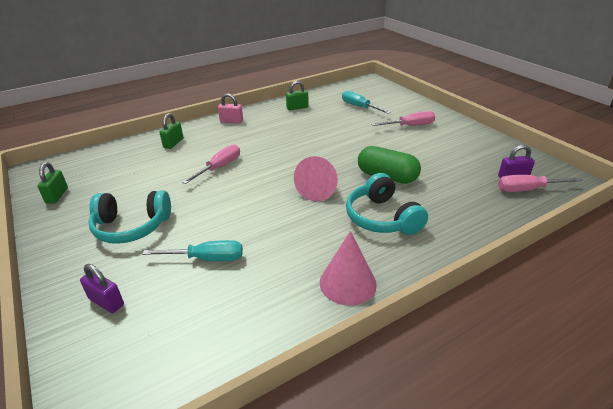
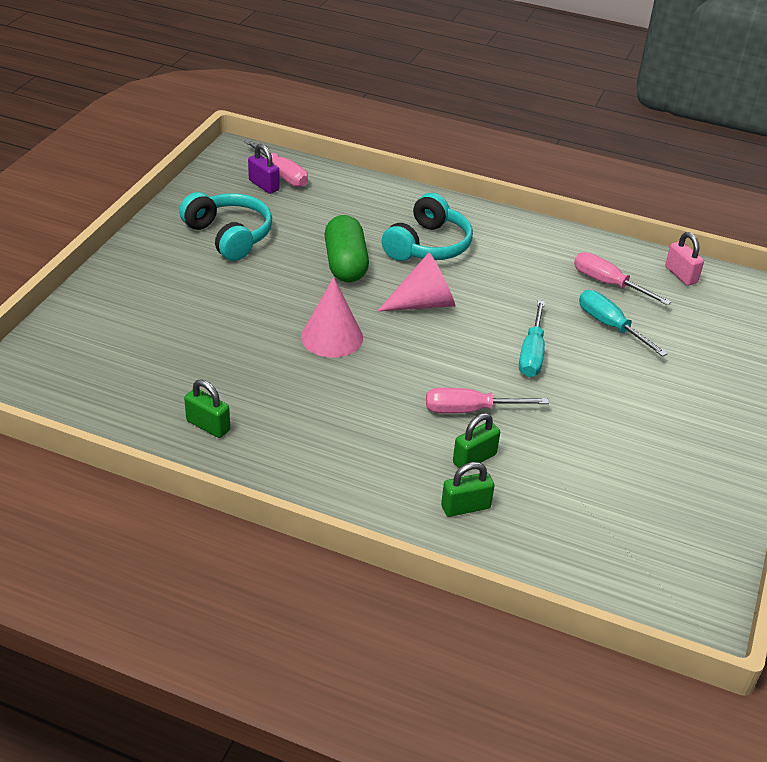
camera: 130 degrees left, 5 degrees up
(57, 195) = (697, 529): green padlock -> green padlock (474, 458)
(106, 302) = (722, 354): purple padlock -> none
(132, 226) = (645, 409): turquoise headphones -> turquoise headphones (229, 236)
(231, 121) = (331, 482): pink padlock -> pink padlock (681, 275)
(347, 283) = (535, 237): pink cone -> pink cone (332, 337)
(359, 107) = (149, 352): turquoise screwdriver -> turquoise screwdriver (532, 353)
(410, 126) = (184, 282): pink screwdriver -> pink screwdriver (608, 284)

